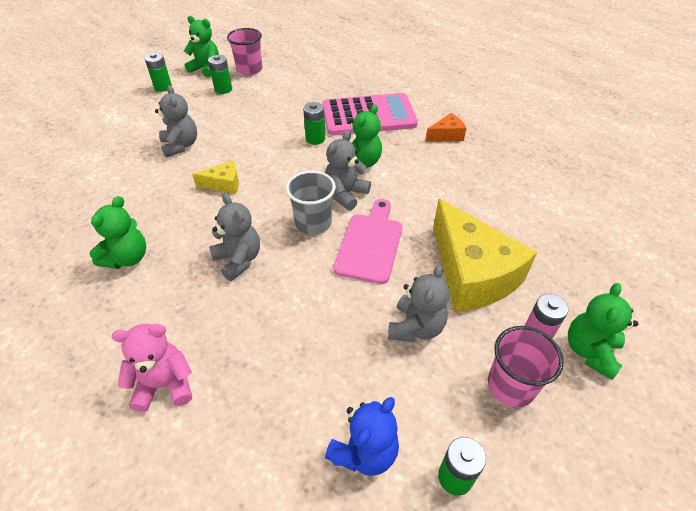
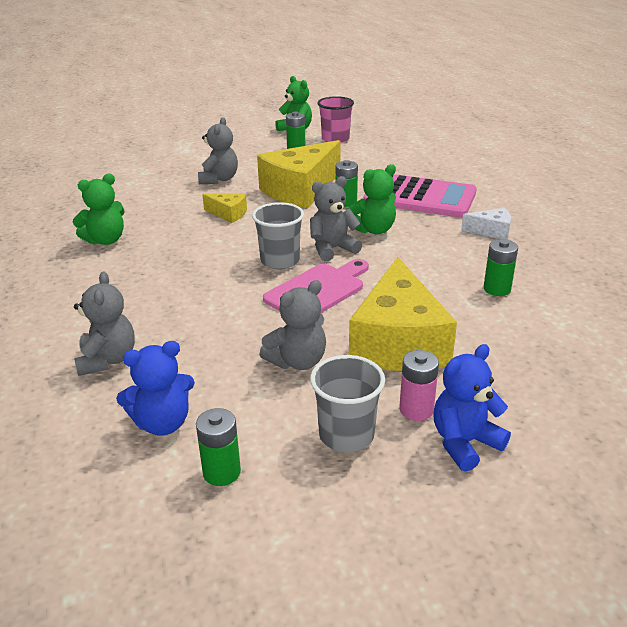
camera: 30 degrees right, 15 degrees down
(163, 87) = (244, 137): green battery -> green battery (497, 289)
(165, 384) = (56, 324): pink teddy bear -> none
(238, 260) = (189, 267): grey teddy bear -> grey teddy bear (107, 360)
(266, 137) = (300, 190): none -> yellow cheese
(446, 135) = (491, 231): orange cheese -> white cheese
(511, 385) = (346, 435): pink cup -> grey cup
(590, 351) = (464, 443): green teddy bear -> blue teddy bear

